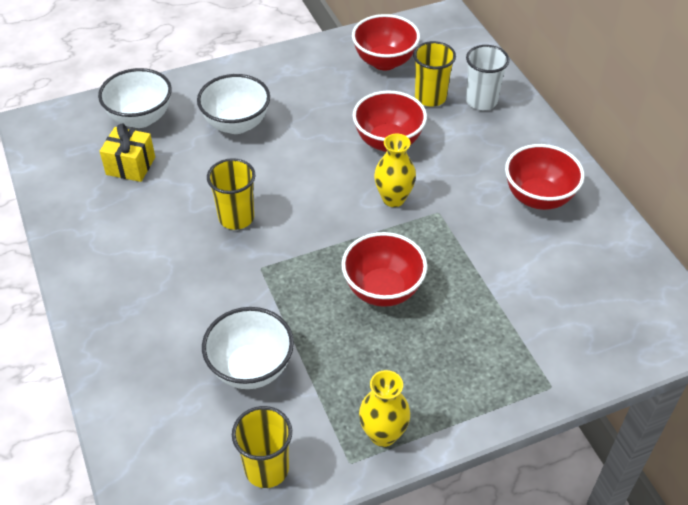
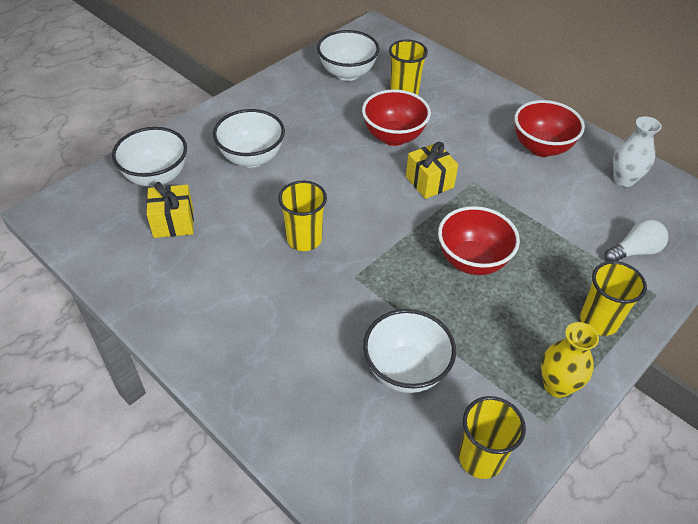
camera: 25 degrees left, 0 degrees up
(384, 62) = (347, 73): red bowl -> white bowl
(393, 198) = (429, 182): yellow vase -> yellow gift
(470, 390) = (598, 321): none -> yellow cup
(481, 101) = (446, 85): white cup -> none
(561, 336) = (634, 251): none -> white light bulb
(607, 259) = (624, 180): none -> white vase

